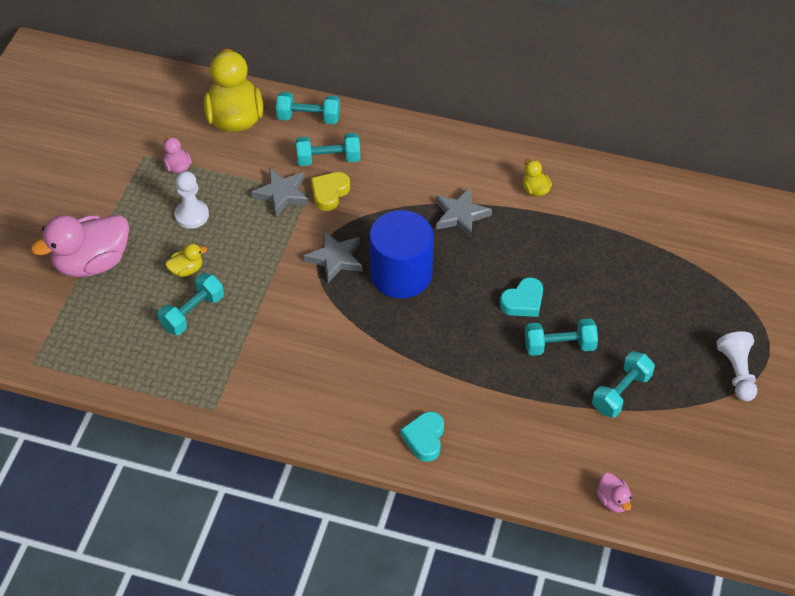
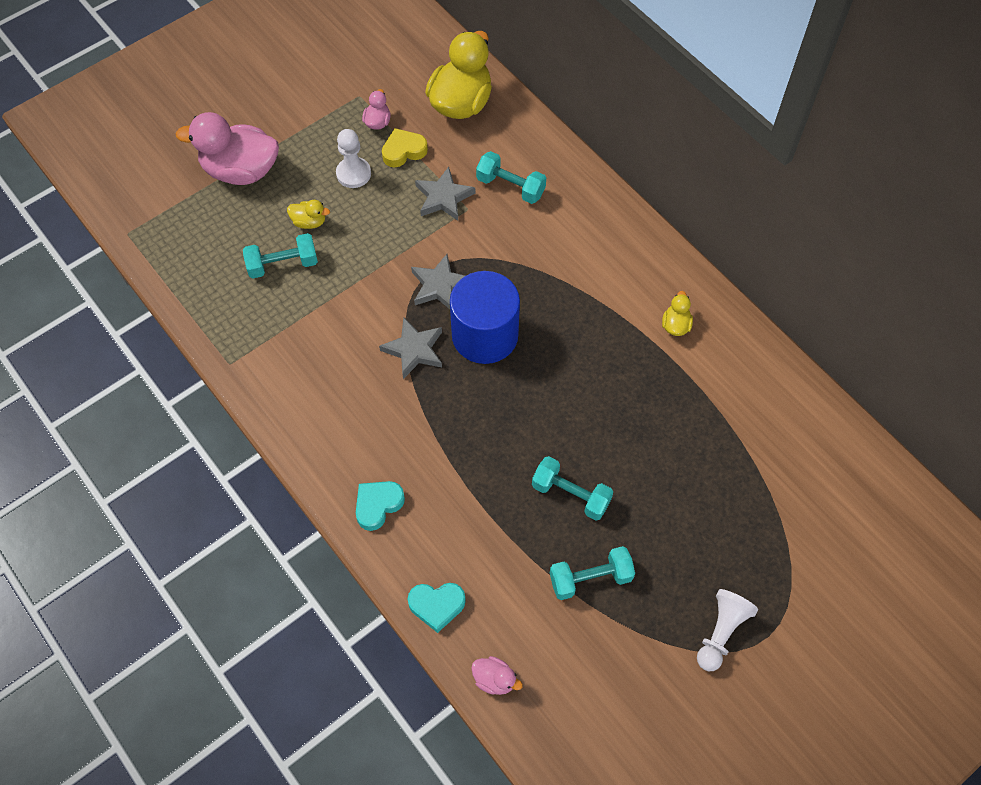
camera: 35 degrees right, 10 degrees up
(308, 117) = (525, 137): turquoise dumbbell -> none
(329, 193) = (485, 220): yellow heart -> yellow heart (403, 151)
(460, 215) = (585, 310): grey star -> grey star (414, 350)
(523, 302) = (573, 430): turquoise heart -> turquoise heart (437, 606)
(613, 501) = (494, 679): pink duck -> pink duck turned 75 degrees counterclockwise

